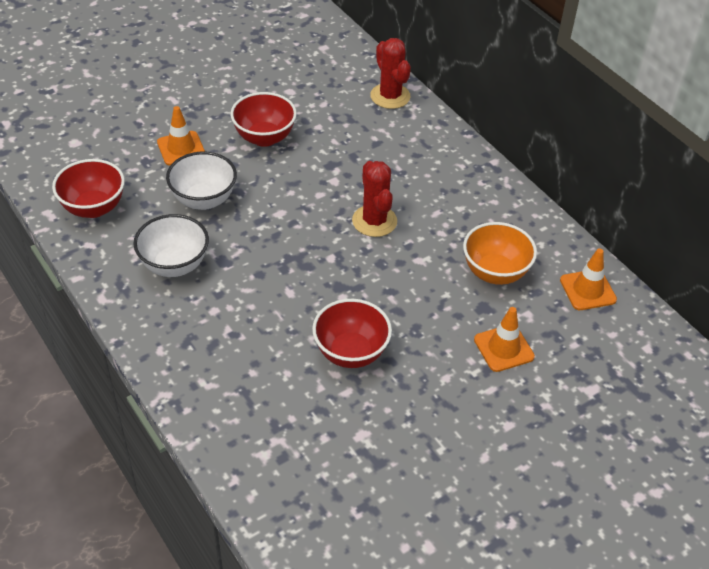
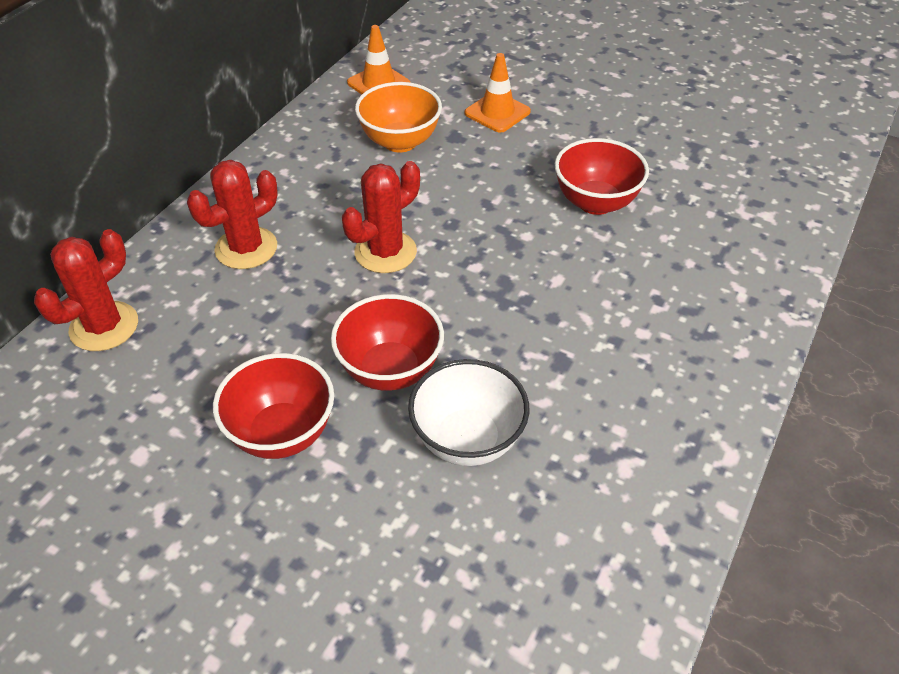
camera: 115 degrees left, 0 degrees up
(93, 208) = (588, 578): red bowl -> red bowl (390, 370)
(174, 265) = (610, 408): white bowl -> none
(181, 148) = (371, 534): orange traffic cone -> none
(421, 162) = (246, 248): none -> red cactus

